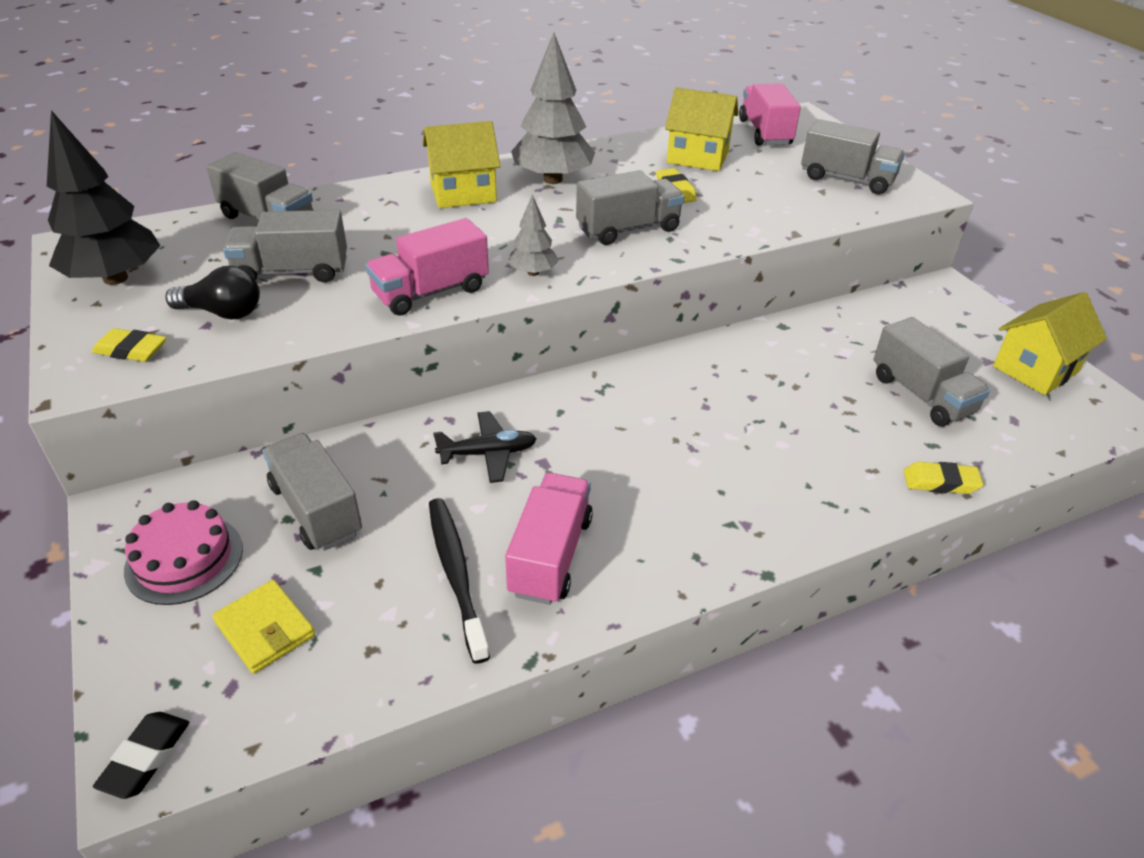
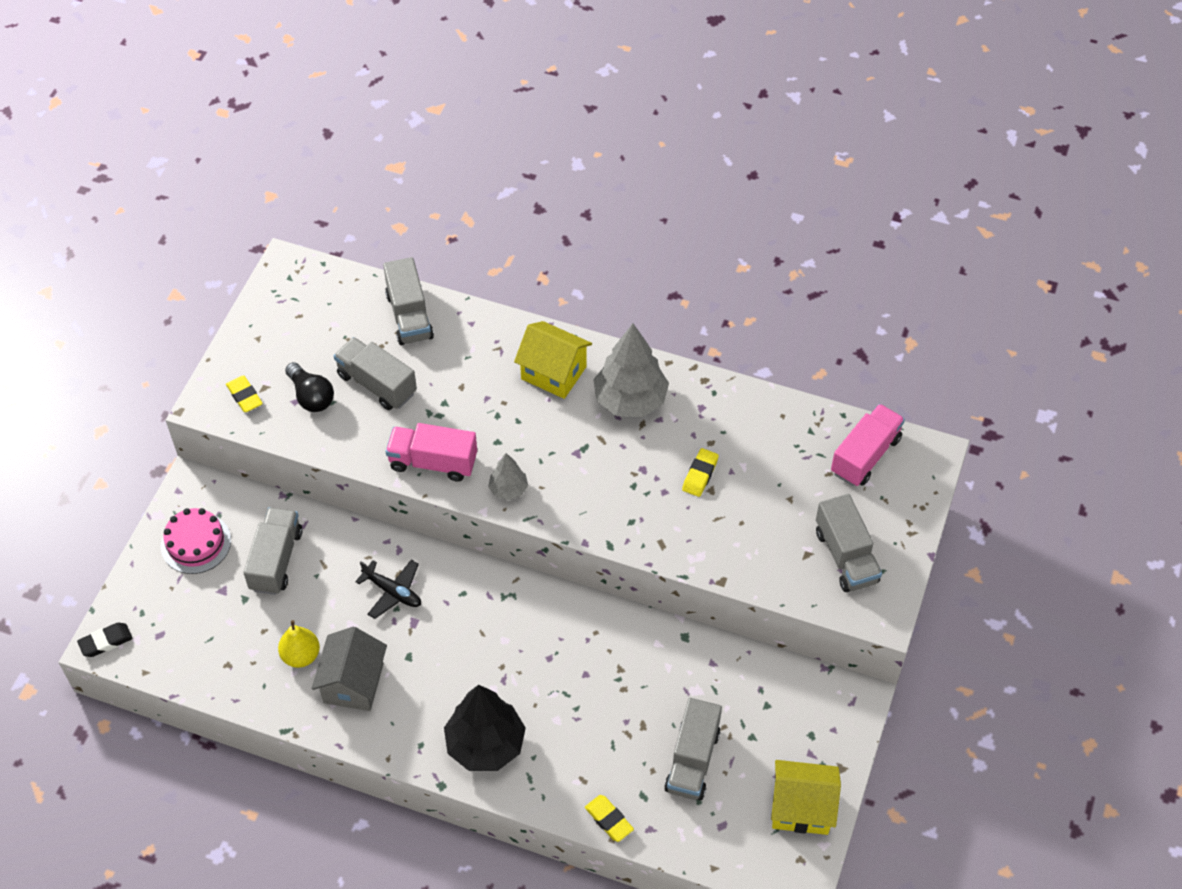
camera: 45 degrees right, 15 degrees up
(115, 278) = (283, 320): black tree -> black tree (485, 744)
(265, 629) = (196, 615): yellow wallet -> none
(456, 574) = (301, 655): black toothbrush -> yellow pear
(550, 555) = (353, 683): pink truck -> grey house
(628, 229) = (615, 492): grey truck -> none
(698, 157) = (768, 448): yellow house -> none

